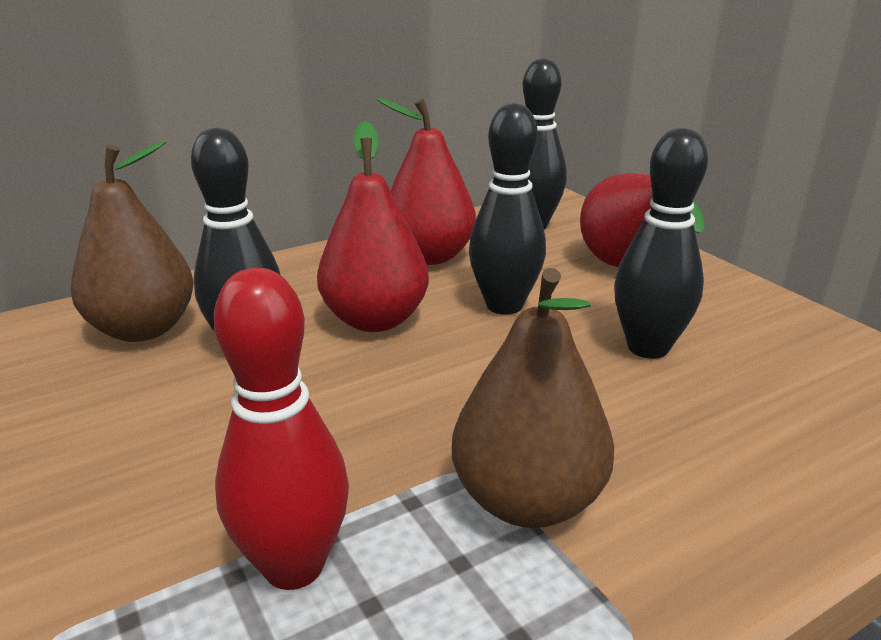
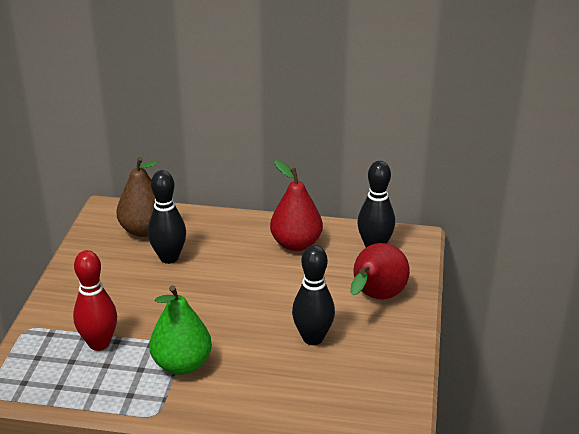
camera: 40 degrees right, 5 degrees up
(375, 320) = (228, 268): red pear -> none
(504, 305) = (288, 287): black bowling pin -> none
(527, 500) = (182, 364): brown pear -> green pear

